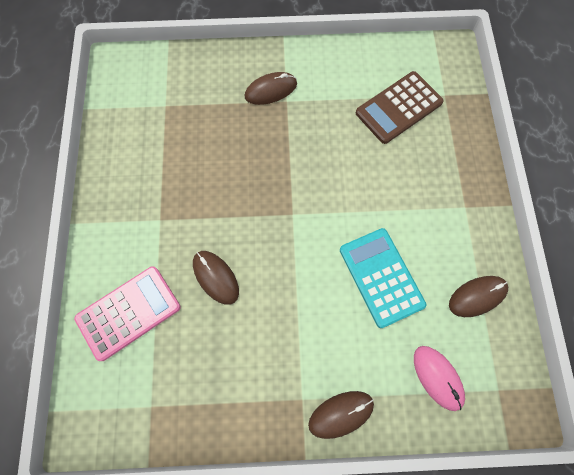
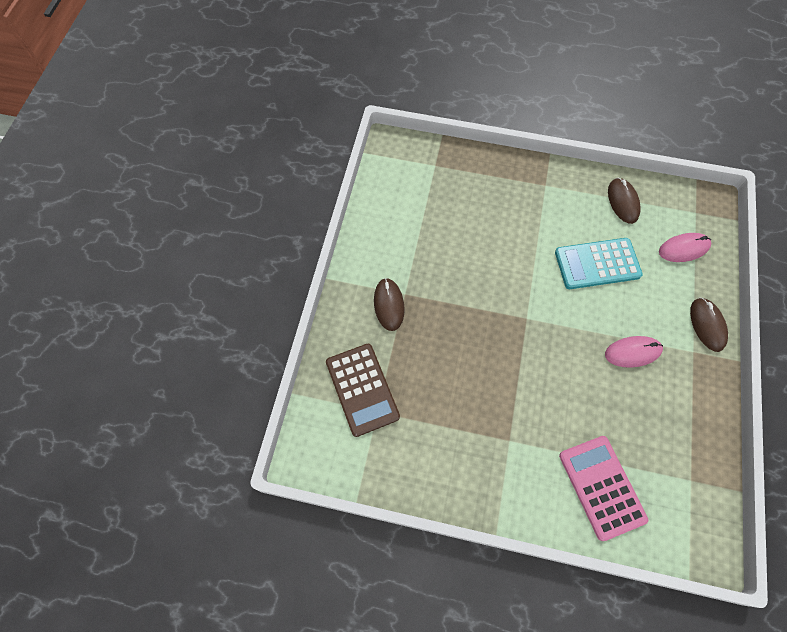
camera: 75 degrees left, 5 degrees down
(216, 277) = (578, 399): brown mouse -> none
(282, 329) = (632, 352): none -> pink mouse
(398, 108) = (439, 203): brown calculator -> brown calculator (362, 389)

